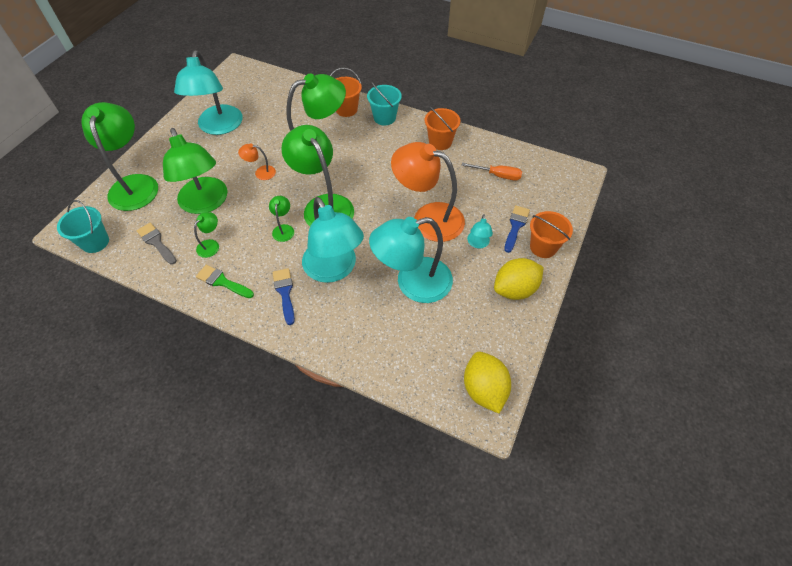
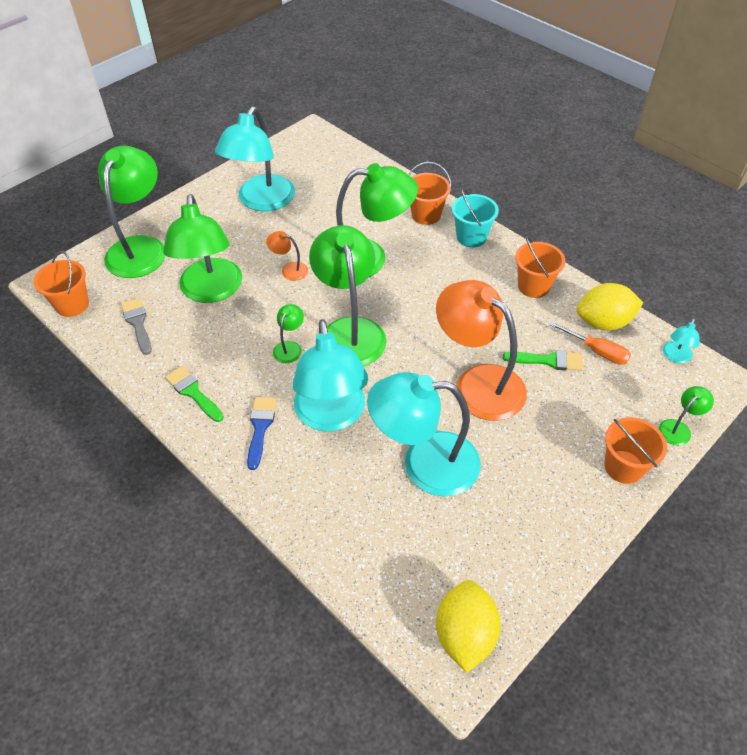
camera: 20 degrees right, 5 degrees down
(95, 242) = (72, 305): turquoise bucket -> orange bucket
(211, 245) = (197, 343): green lamp -> green lamp (678, 428)
(469, 190) = (548, 360): none -> green brush
(478, 243) = (532, 436): turquoise lamp -> turquoise lamp (675, 357)
(515, 226) = (595, 427): blue brush -> none
(515, 289) = (560, 513): yellow lemon -> yellow lemon (603, 322)

